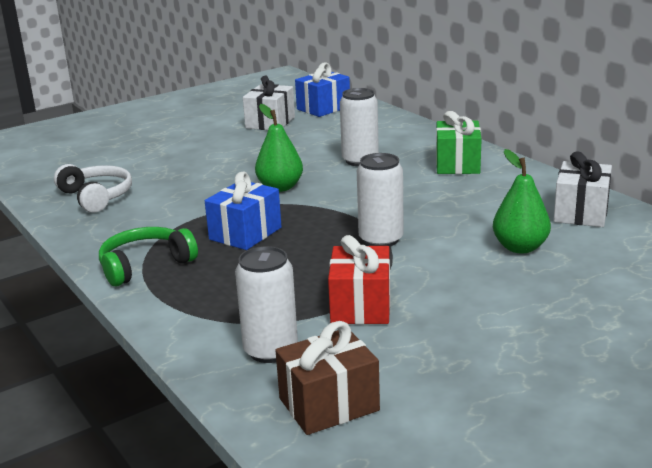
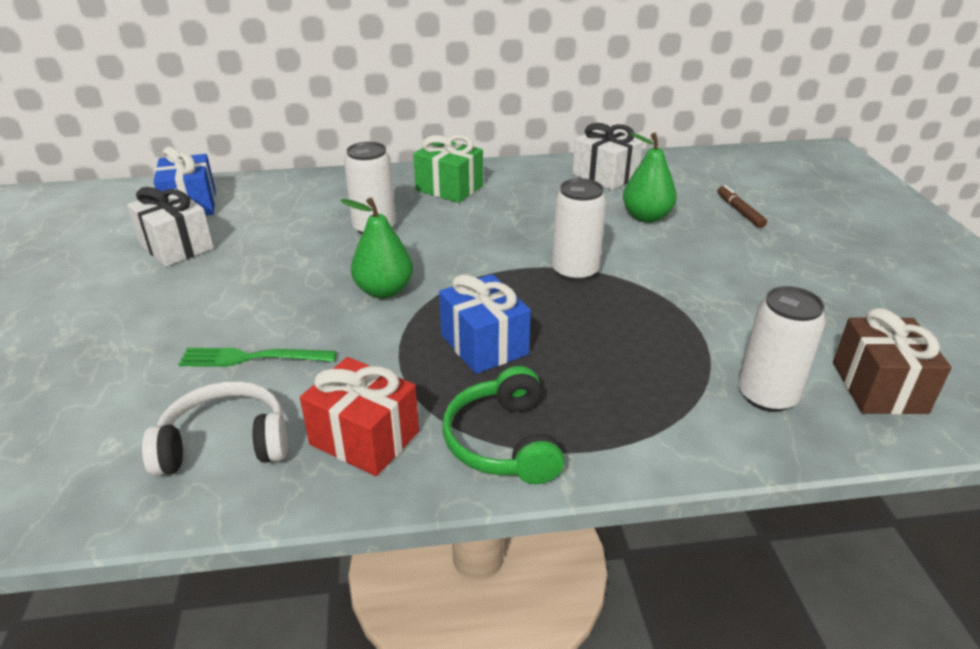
camera: 65 degrees left, 10 degrees up
(174, 178) = (252, 358): none -> green fork
(361, 306) = (705, 320): red gift -> red gift (364, 438)
(603, 289) = (739, 211): none -> brown marker

